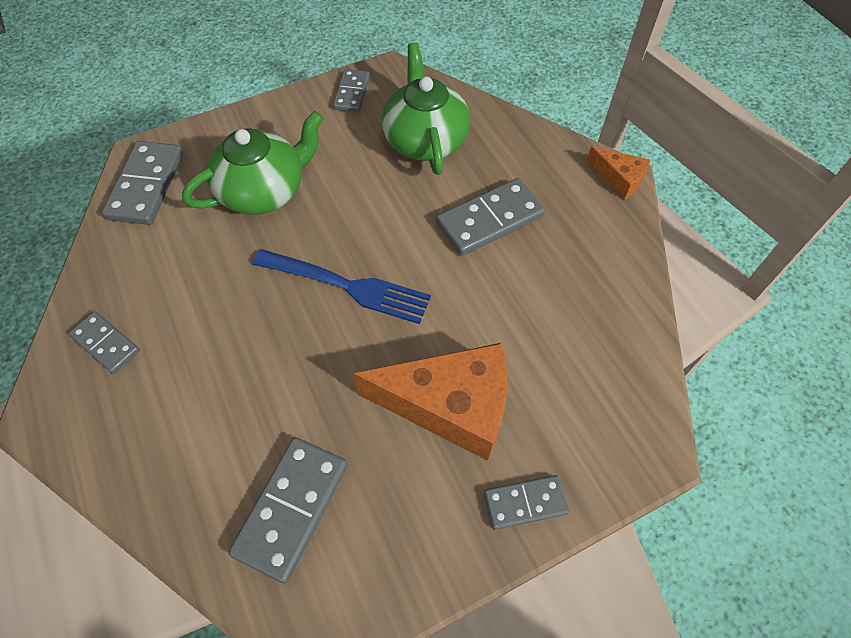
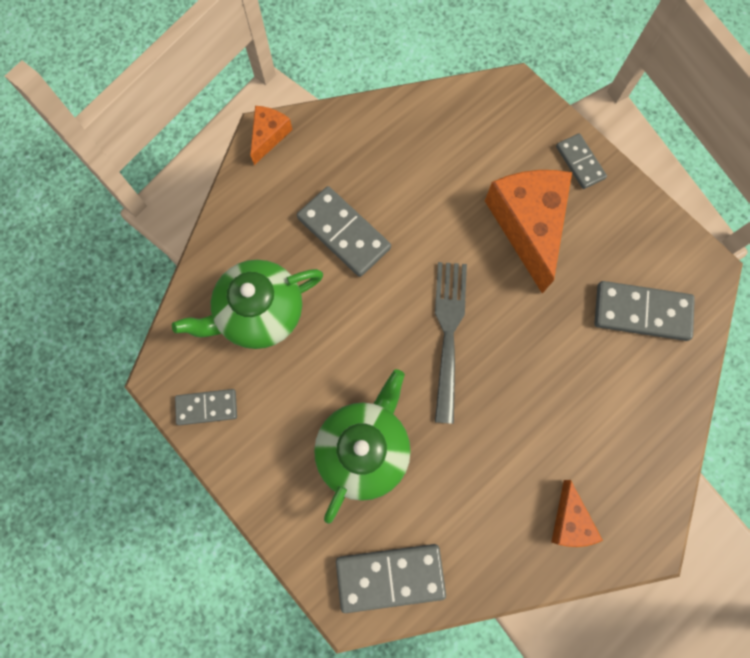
camera: 105 degrees left, 15 degrees up
(105, 344) = (570, 521): grey domino -> orange cheese
(264, 190) = (364, 449): green teapot -> green teapot turned 75 degrees clockwise
(346, 286) = (448, 334): blue fork -> grey fork

